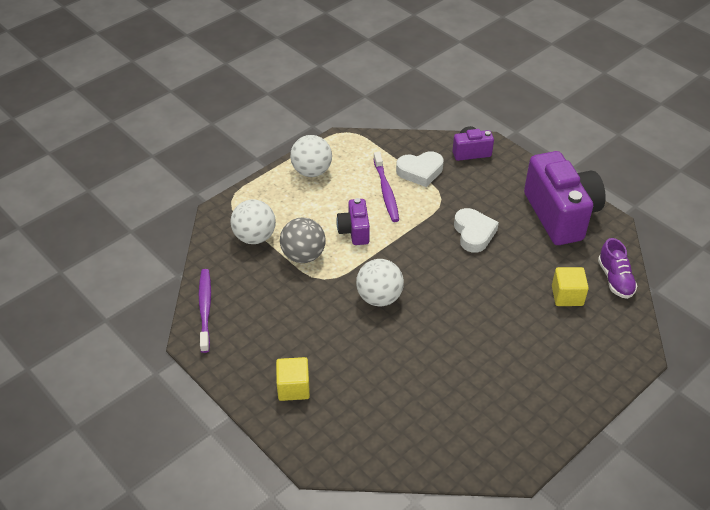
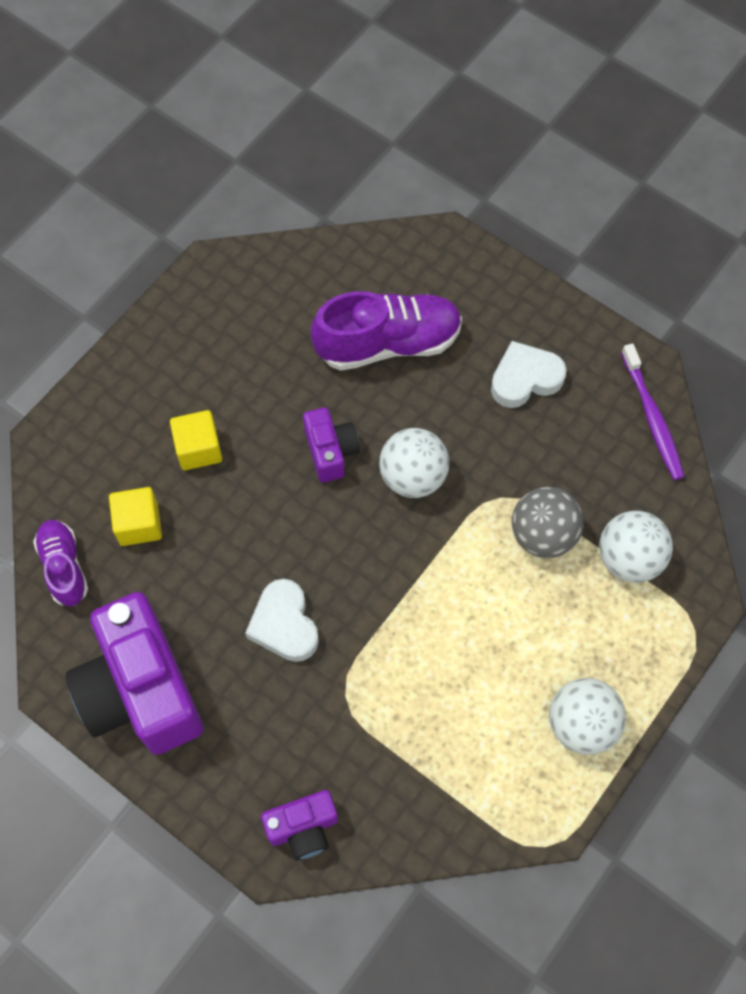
camera: 170 degrees right, 20 degrees up
(293, 388) = (496, 323): yellow cube -> yellow cube (198, 449)
(354, 231) = (476, 597): purple camera -> purple camera (330, 452)
(379, 385) = (388, 343): none -> purple shoe
(386, 191) = (441, 695): purple toothbrush -> none
(420, 171) = (390, 757): white heart -> white heart (525, 379)

